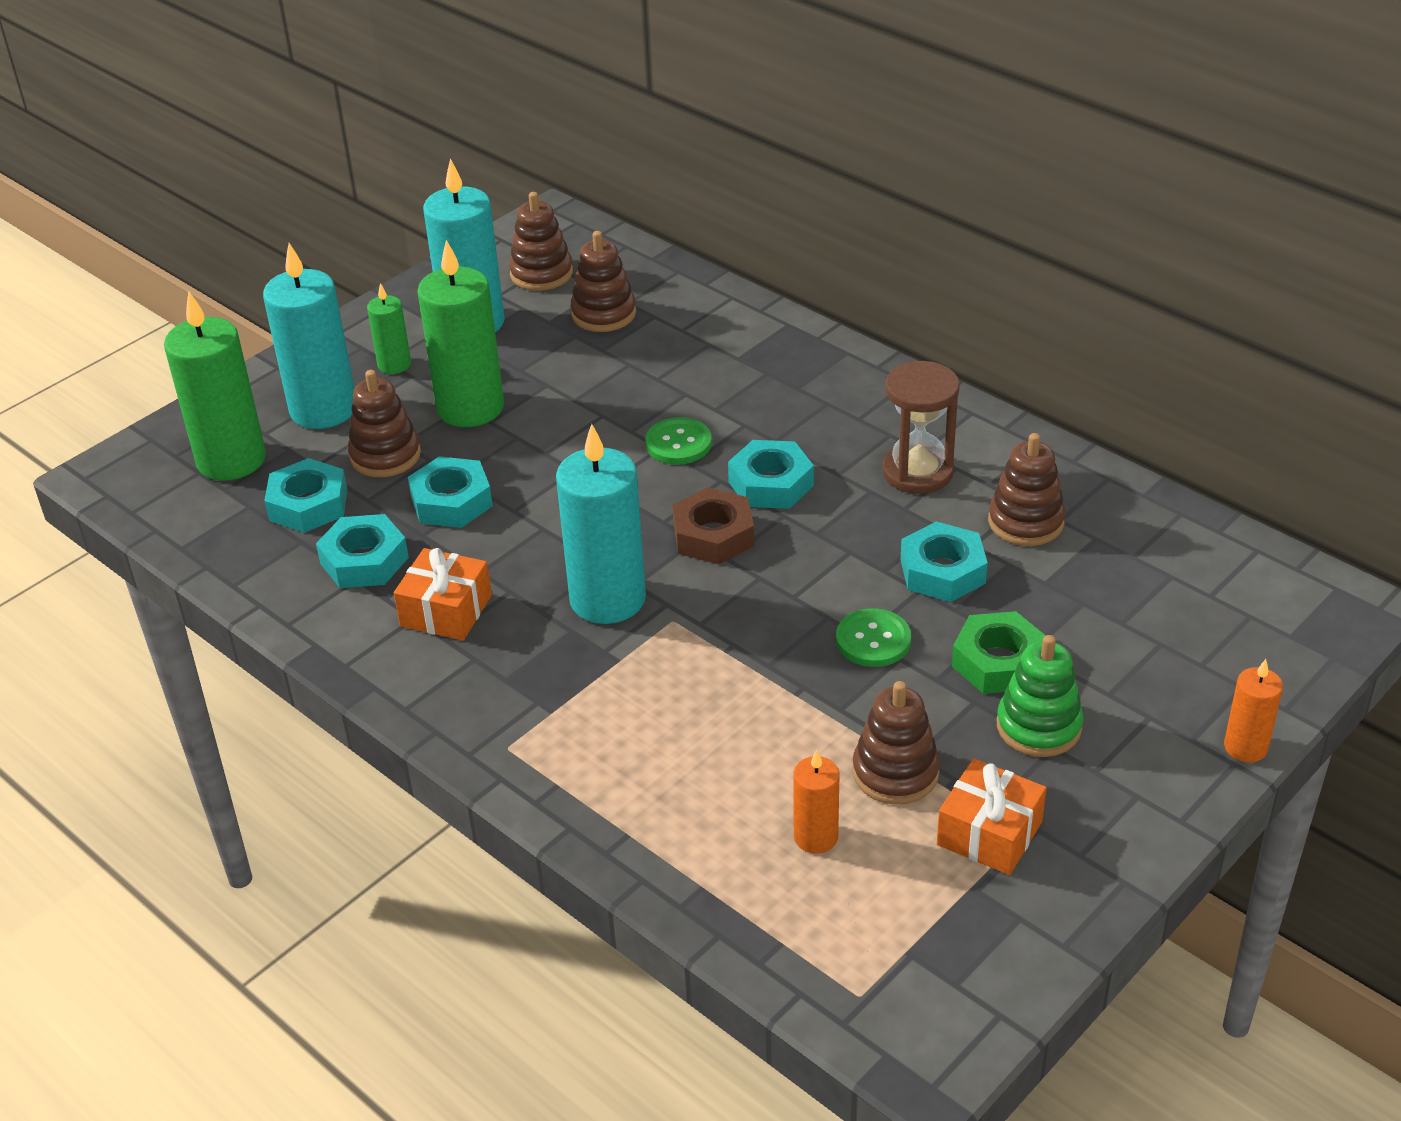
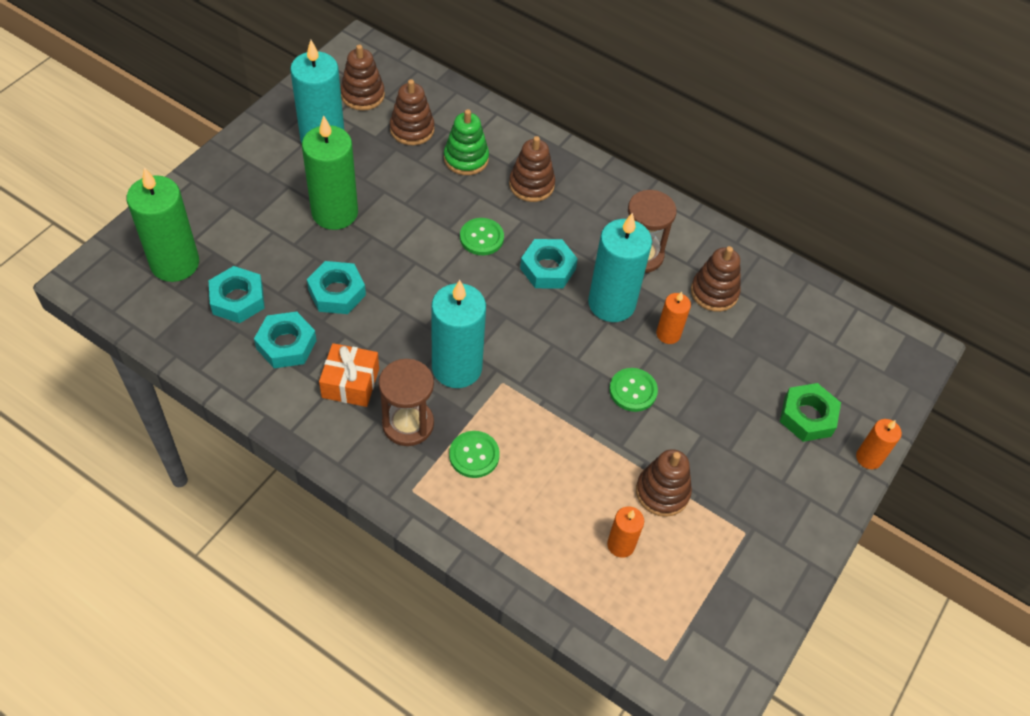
camera: 15 degrees left, 15 degrees up
(323, 409) = (232, 217): turquoise candle -> turquoise candle (611, 303)
(385, 455) = (283, 255): brown stacking toy -> brown stacking toy (531, 185)
(394, 364) = (274, 177): green candle -> none
(519, 664) = (408, 424): none -> brown hourglass
(610, 709) = (474, 455): none -> green button
(713, 535) = (517, 312): brown nut -> none
(942, 571) = (668, 334): turquoise nut -> orange candle
(989, 833) = (726, 533): orange gift -> none
(998, 662) = (713, 403): green nut -> green nut (807, 416)
(1038, 726) = (744, 451): green stacking toy -> green stacking toy (466, 159)

